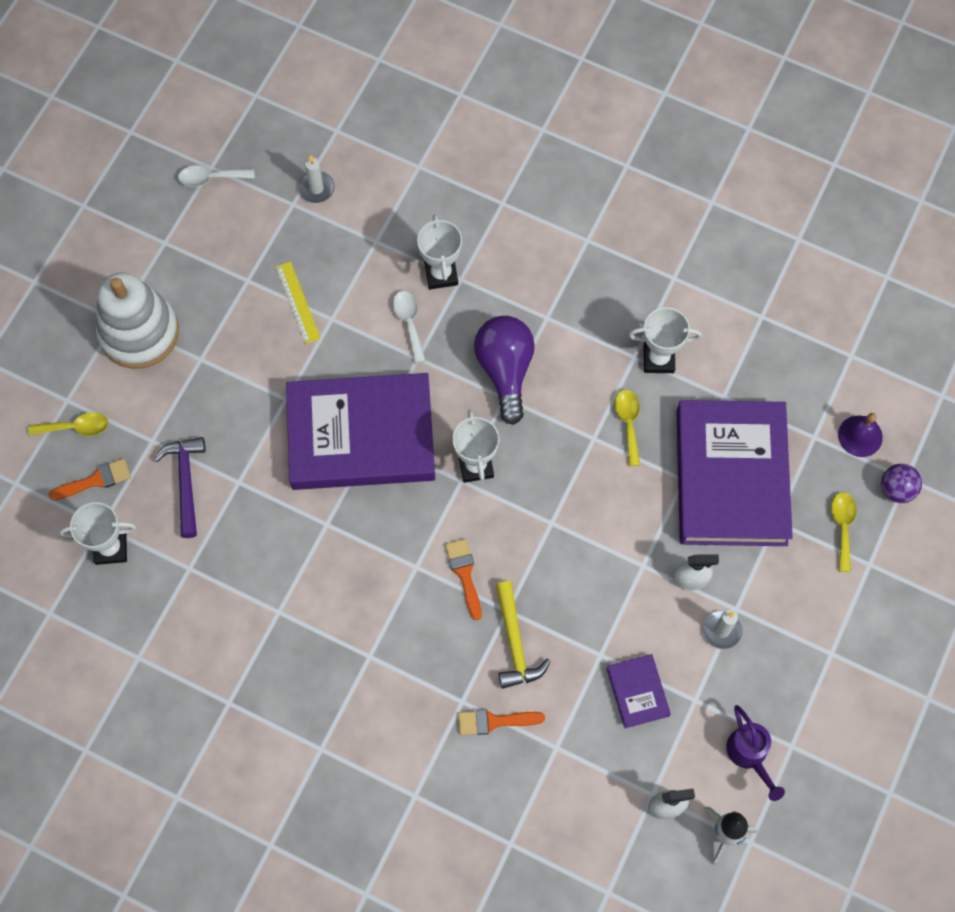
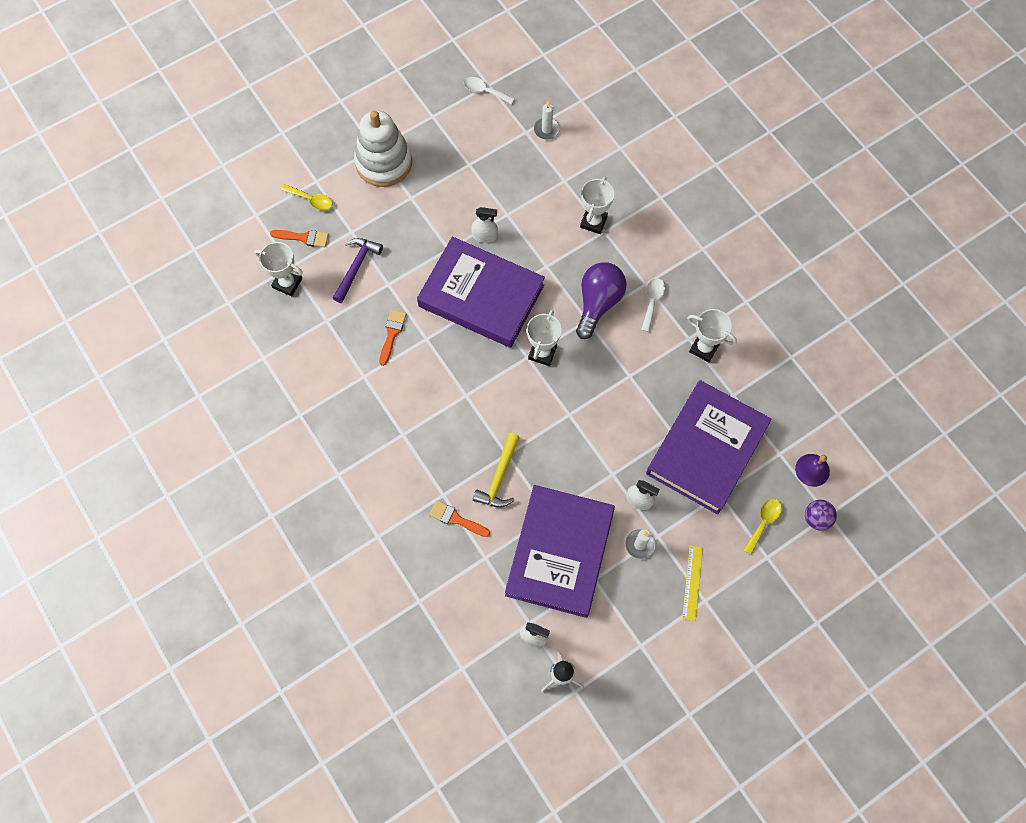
camera: 30 degrees right, 0 degrees up
(298, 302) = (492, 193): yellow ruler -> yellow ruler (692, 583)
(320, 359) = (485, 236): none -> white spray bottle
(409, 322) = (554, 241): white spoon -> white spoon (652, 302)
(464, 574) = (493, 416): orange brush -> orange brush (392, 334)
(628, 423) = (658, 378): yellow spoon -> none
(637, 692) = (559, 552): purple book -> purple book, size x2.37
(749, 755) = (609, 635): purple watering can -> none

